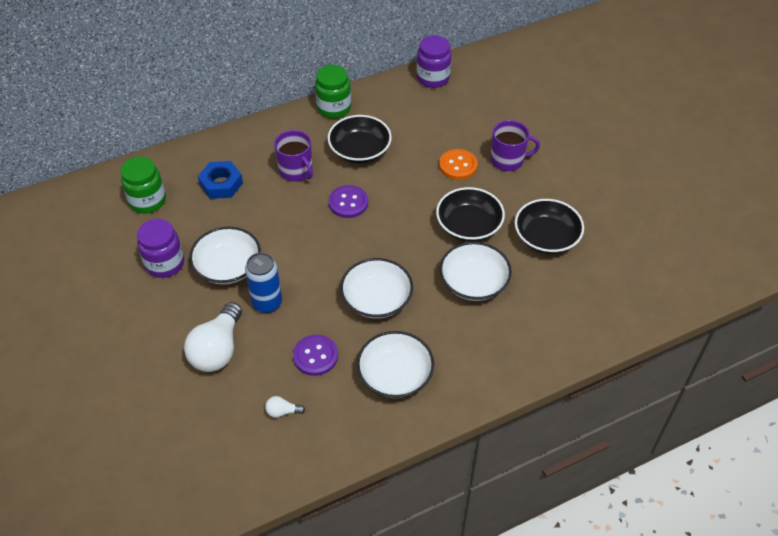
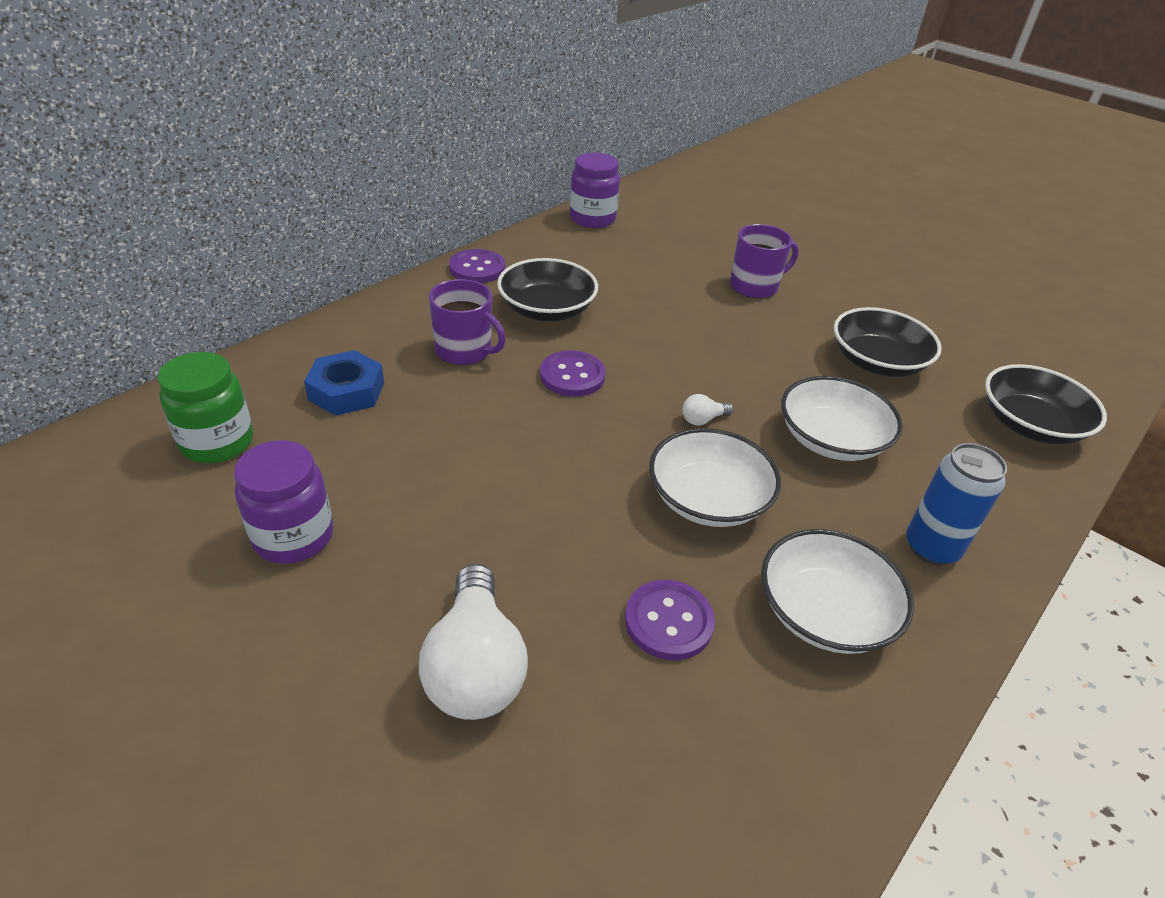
camera: 25 degrees left, 10 degrees down
(228, 266) = (421, 512): white bowl -> none
(267, 303) = (526, 553): blue can -> blue can (931, 548)
(282, 411) = (673, 751): white light bulb -> white light bulb (703, 419)
(334, 108) = (477, 268): green jar -> purple button
(458, 165) = (696, 303): orange button -> none
(469, 226) = (766, 369): black bowl -> black bowl (1029, 424)

